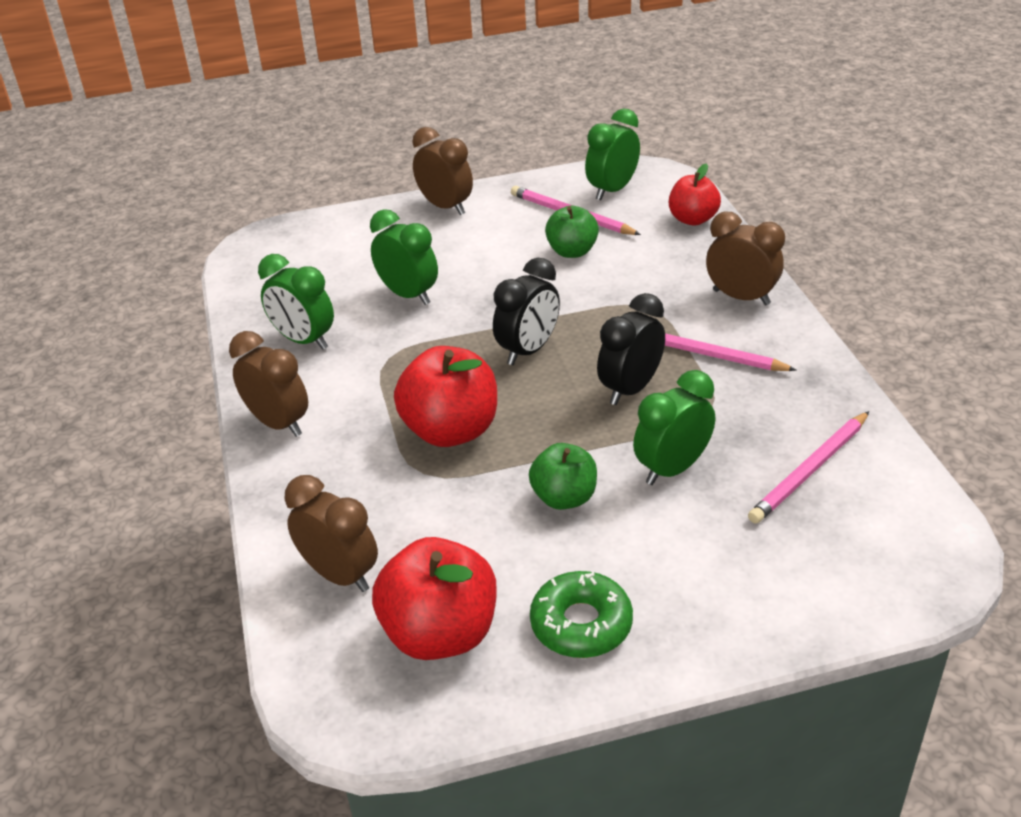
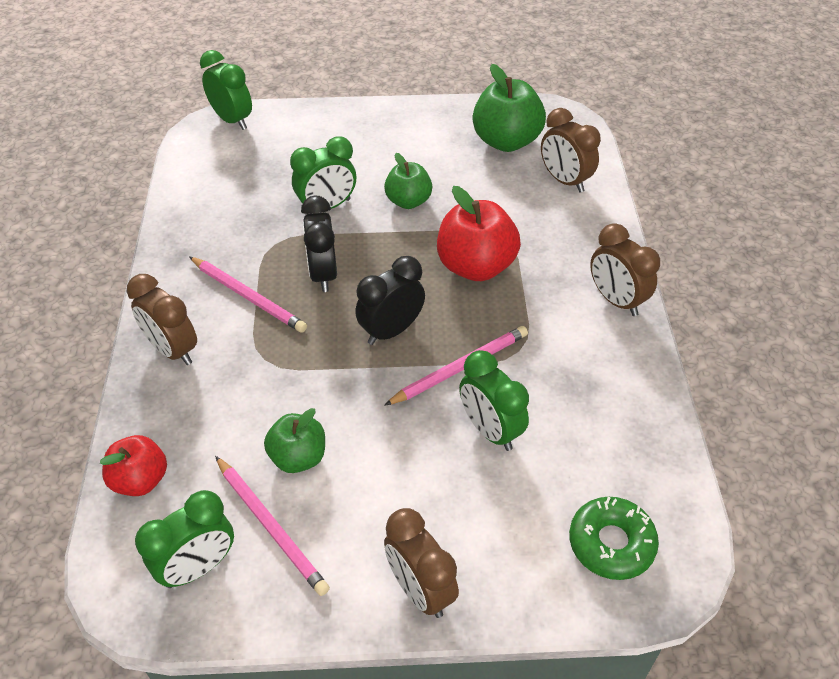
camera: 170 degrees left, 10 degrees up
(304, 340) = (600, 389): green clock -> green clock (232, 120)
(440, 633) = (506, 141): red apple -> green apple
(581, 624) = (425, 132): green donut -> green donut (611, 543)
(630, 389) = (323, 274): black clock -> black clock turned 120 degrees clockwise
(810, 470) = (238, 188): pink pencil -> pink pencil (460, 367)

